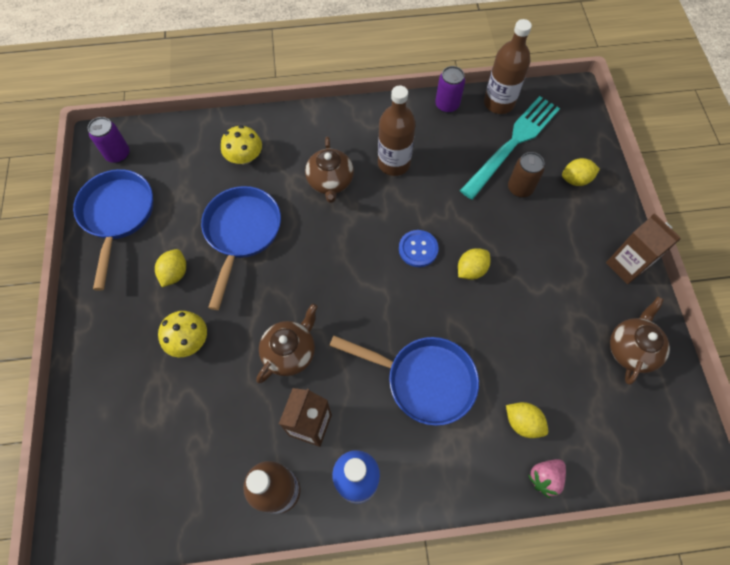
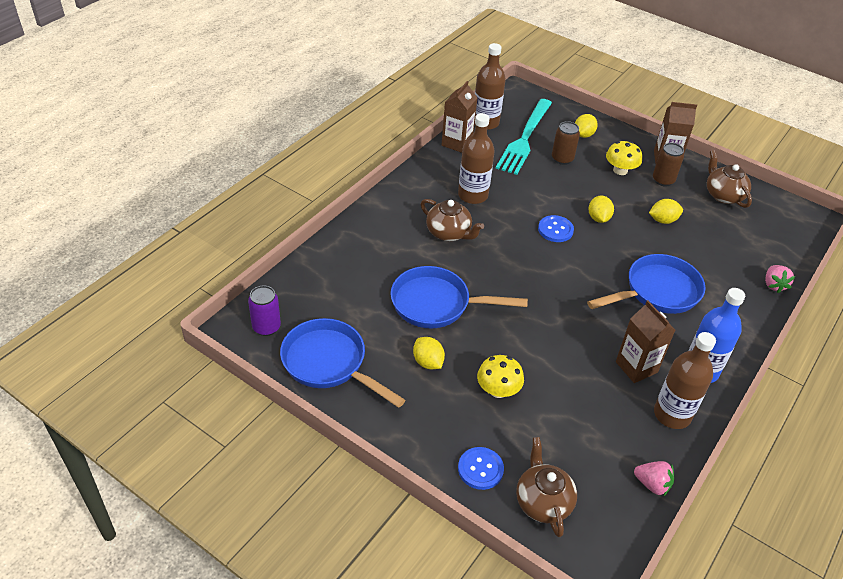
camera: 50 degrees left, 20 degrees down
(98, 386) = (480, 469): none -> blue button
(185, 525) = (652, 484): none -> pink strawberry
(241, 233) = (436, 304): blue pan -> blue pan turned 45 degrees counterclockwise
(245, 157) = (369, 260): yellow mushroom -> yellow mushroom (620, 170)
(290, 352) = (567, 341): brown teapot -> brown teapot (542, 501)
(447, 105) = (457, 143): purple can -> brown carton
(513, 143) = (524, 139): turquoise fork -> turquoise fork turned 150 degrees counterclockwise
(522, 422) = (729, 269): yellow lemon -> yellow lemon (663, 220)
(589, 284) = (663, 180): none -> brown can

